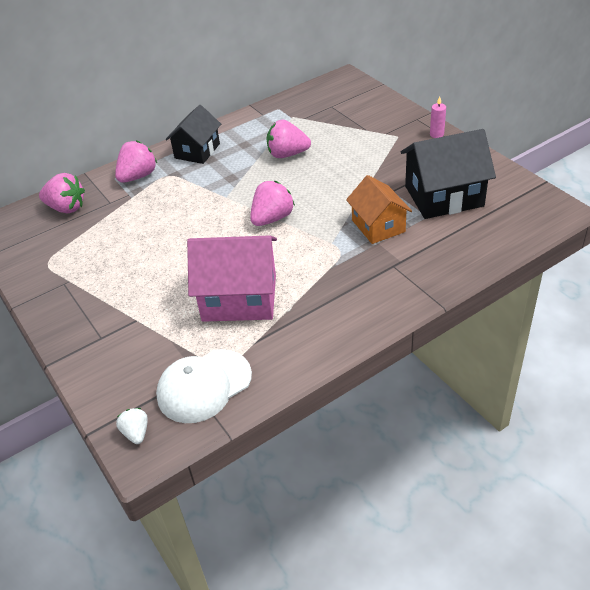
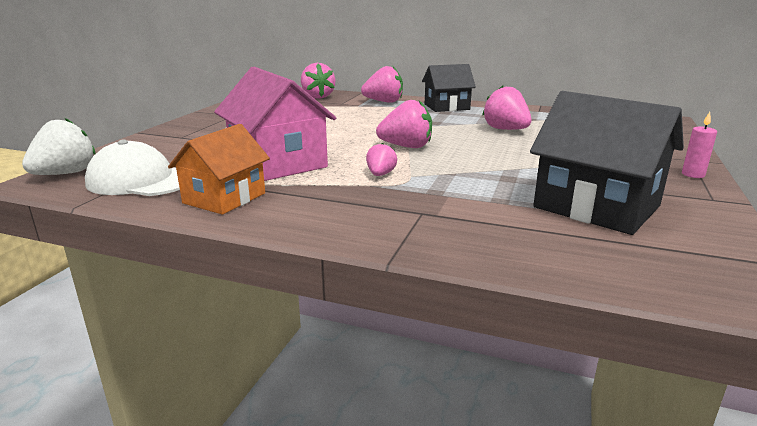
camera: 50 degrees right, 20 degrees down
(136, 433) = (65, 173): white strawberry -> white strawberry, size x1.75
(316, 256) = (380, 174): none -> pink strawberry
(378, 226) = (476, 188): orange house -> orange house (224, 198)

